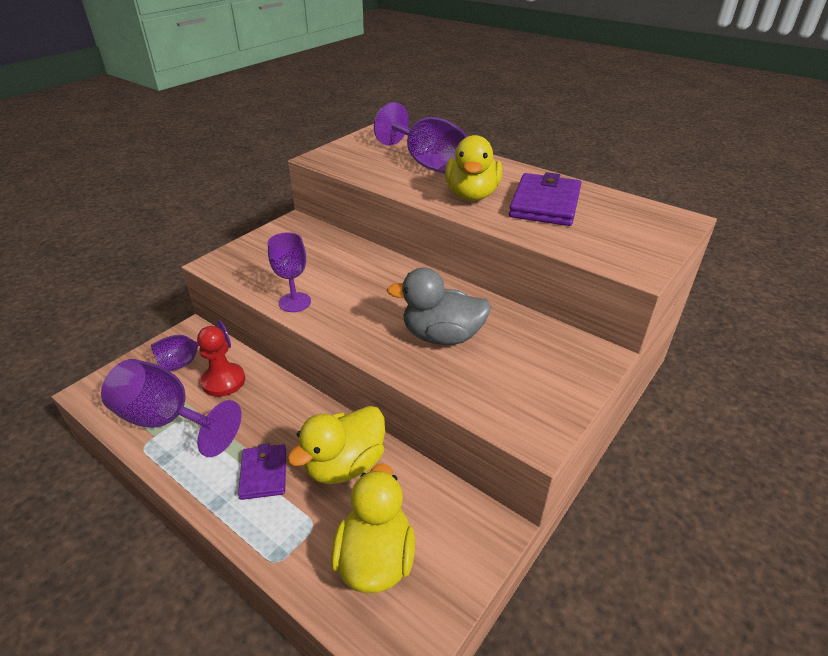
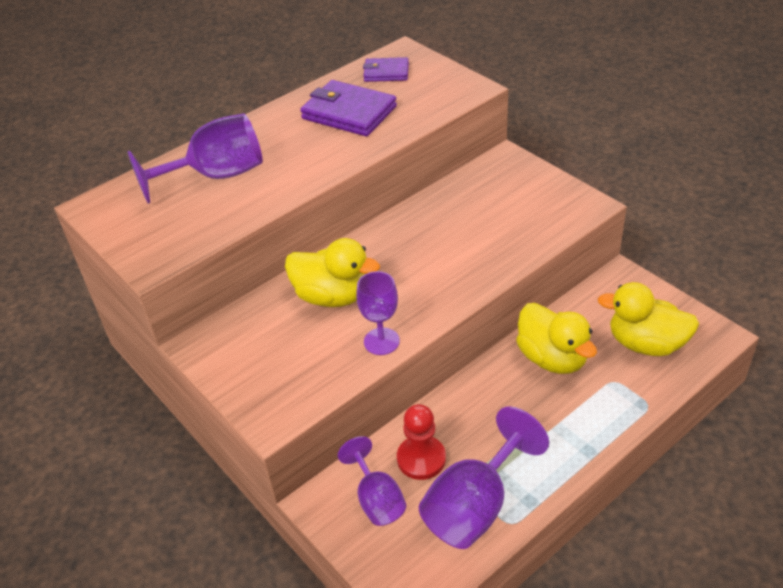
camera: 75 degrees left, 5 degrees up
(264, 473) = (557, 416): purple wallet -> purple wallet (386, 72)
(442, 336) = (464, 239): grey duck -> none
(471, 195) = (313, 153): yellow duck -> yellow duck (332, 296)

